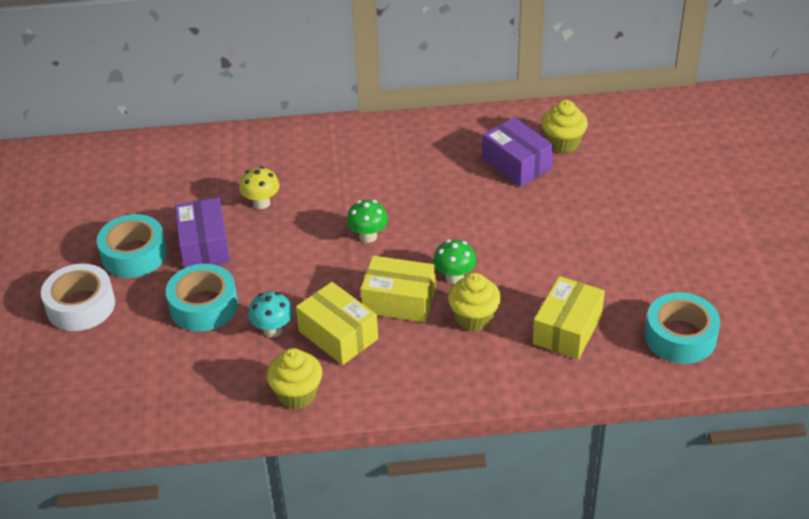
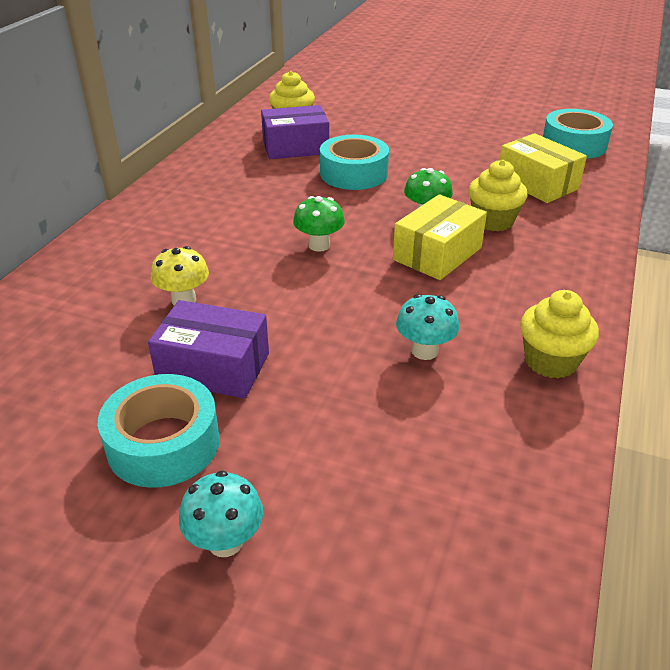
camera: 65 degrees left, 5 degrees down
(81, 306) = (225, 542): white tape -> turquoise mushroom
(203, 306) = (335, 399): turquoise tape -> turquoise tape (354, 173)
(338, 335) = (465, 305): yellow box -> none

